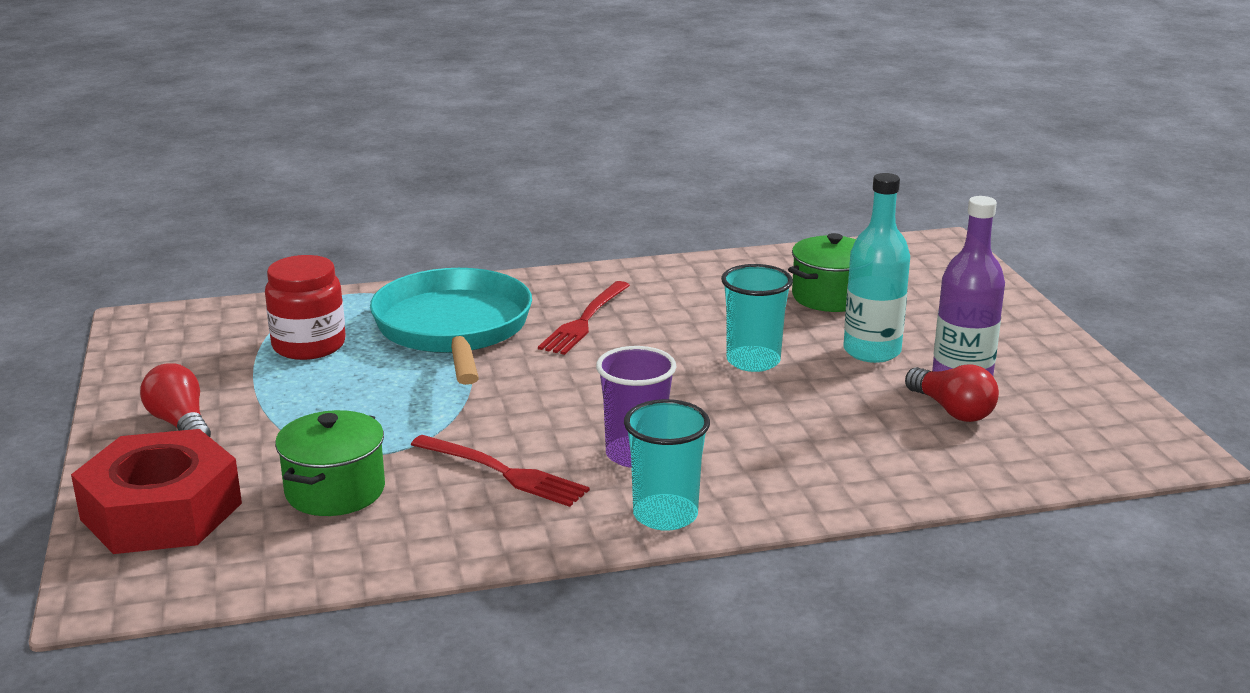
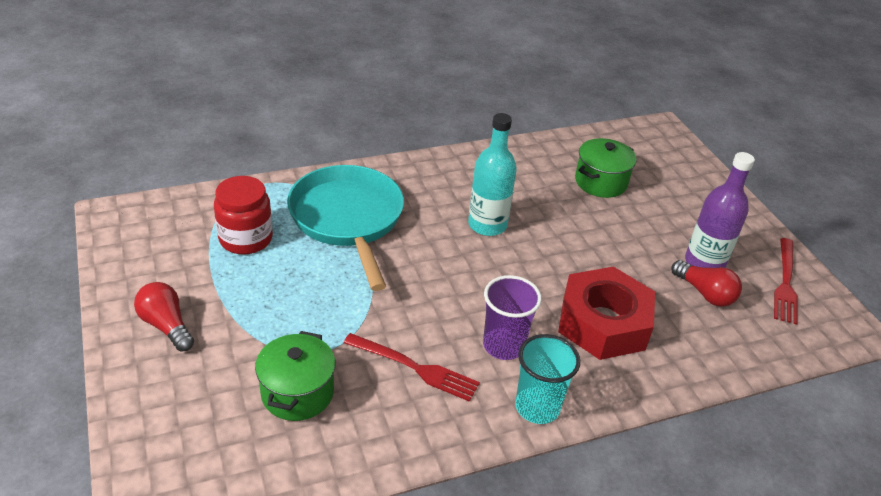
camera: 10 degrees left, 15 degrees up
(161, 511) = (171, 421): red nut -> red nut (603, 323)
(584, 321) = (439, 209): red fork -> red fork (785, 284)
(753, 361) = (563, 248): turquoise cup -> none
(872, 351) = (640, 236): turquoise bottle -> turquoise bottle (487, 225)

